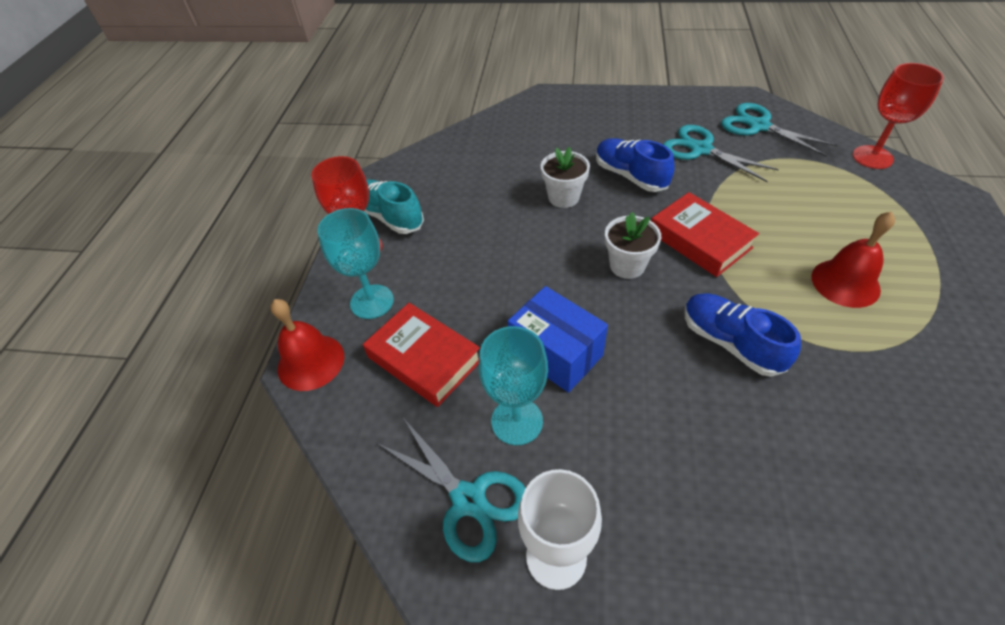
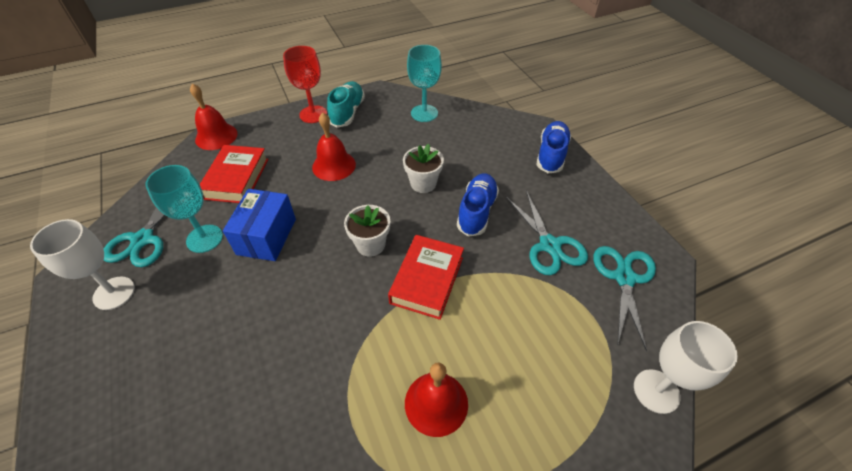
camera: 55 degrees right, 0 degrees up
(372, 302) = (271, 138): turquoise goblet -> turquoise goblet (424, 113)
(477, 257) = (334, 165): none -> red bell
(700, 149) = (549, 245): turquoise scissors -> turquoise scissors turned 150 degrees clockwise
(730, 343) = (321, 333): blue shoe -> blue shoe (551, 155)
(872, 157) = (656, 391): red goblet -> white goblet

